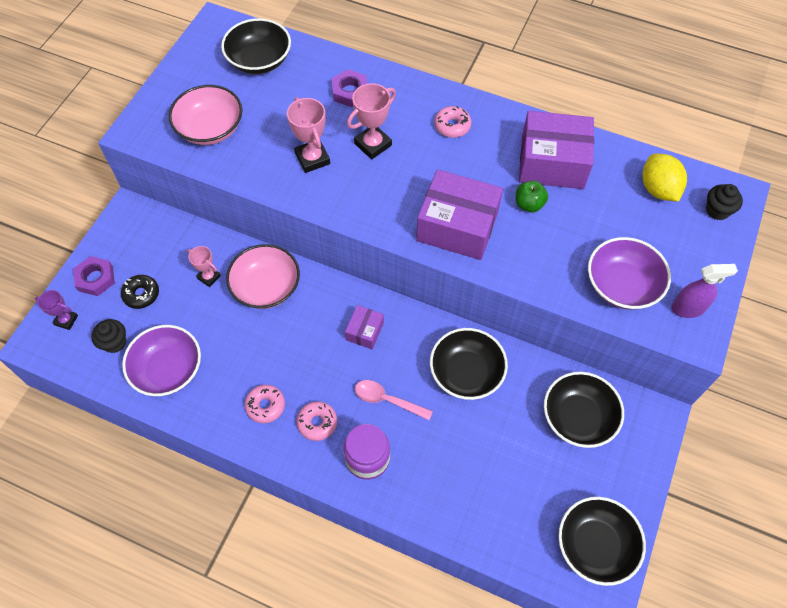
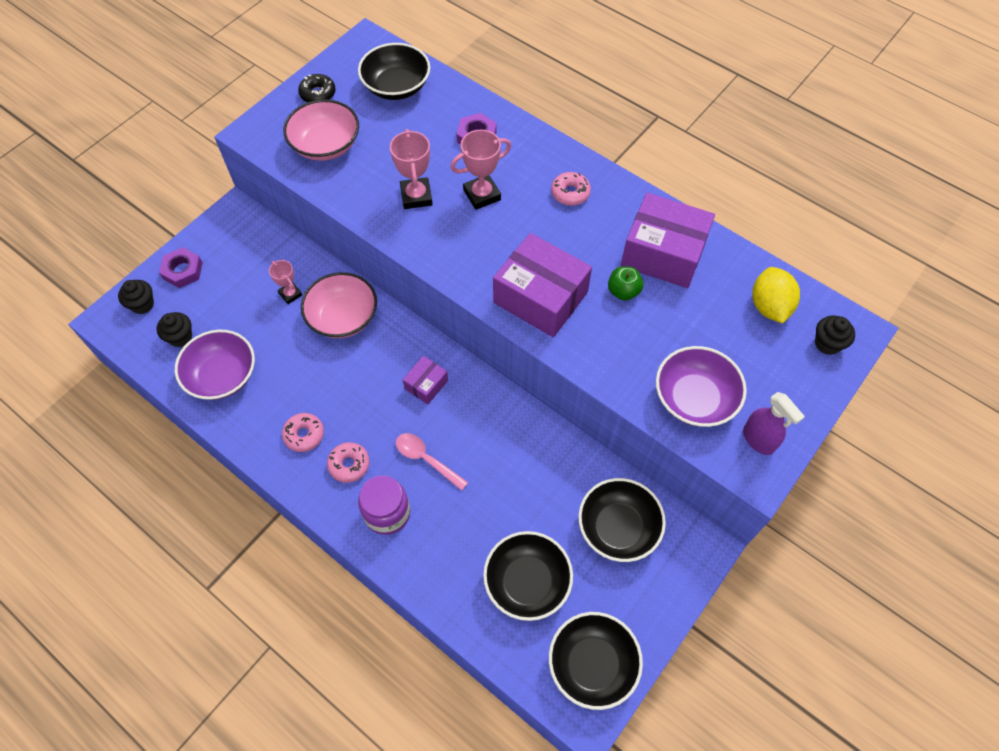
camera: 15 degrees right, 0 degrees up
(66, 320) = (142, 304): purple trophy -> black cupcake
(141, 294) = (220, 296): black donut -> black donut (318, 94)
(466, 372) = (516, 452): black bowl -> black bowl (527, 582)
(688, 308) = (758, 440): purple spray bottle -> purple spray bottle turned 45 degrees clockwise

